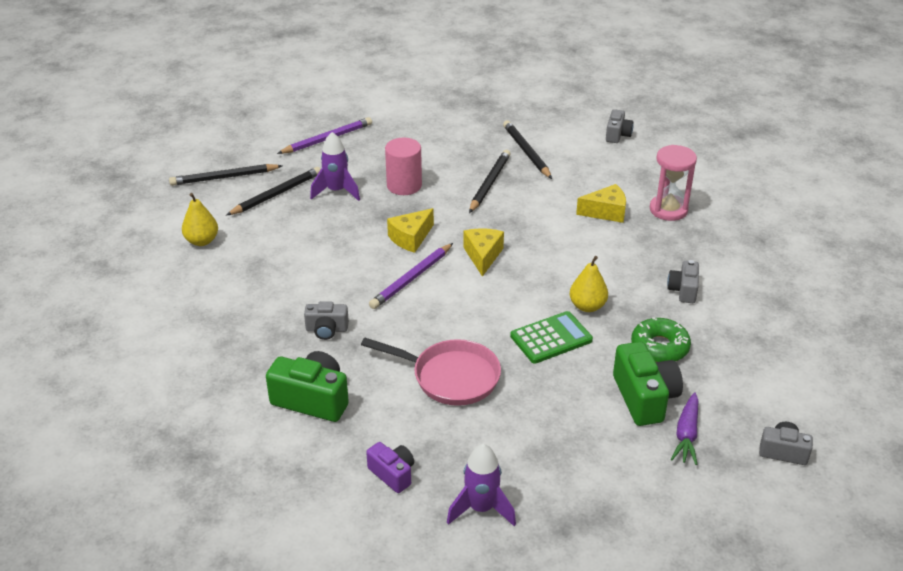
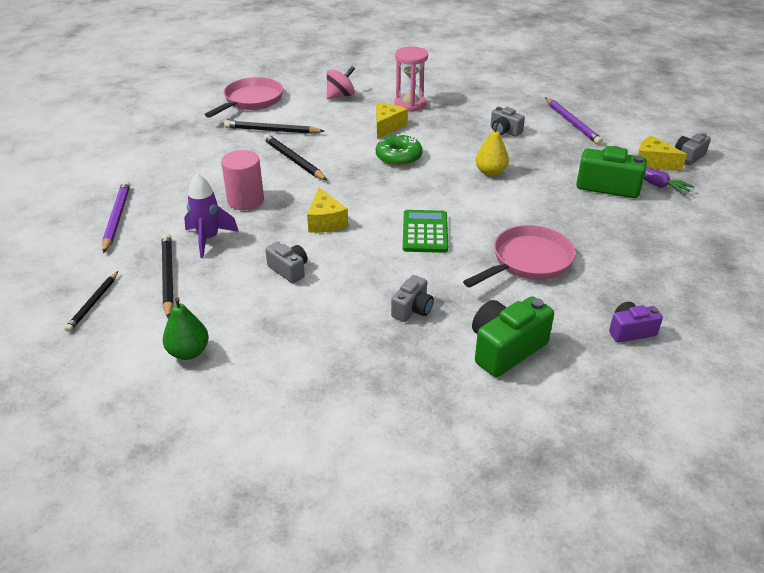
camera: 60 degrees left, 0 degrees up
(202, 241) = (188, 352): yellow pear -> green pear
(224, 177) = (93, 303): black pencil -> black pencil, size x0.66
(411, 278) = (382, 239): purple pencil -> purple pencil (572, 123)
(481, 508) = (691, 297): purple rocket -> none
(483, 256) = (386, 195): yellow cheese -> yellow cheese (653, 163)
(551, 338) = (515, 200): green calculator -> green calculator (425, 232)
(566, 119) = (251, 101): none -> pink pan
(617, 135) = (298, 90): grey camera -> grey camera (289, 270)
(634, 162) = (340, 96): none -> pink spinning top
(659, 347) = (558, 161): green donut -> green donut (398, 157)

